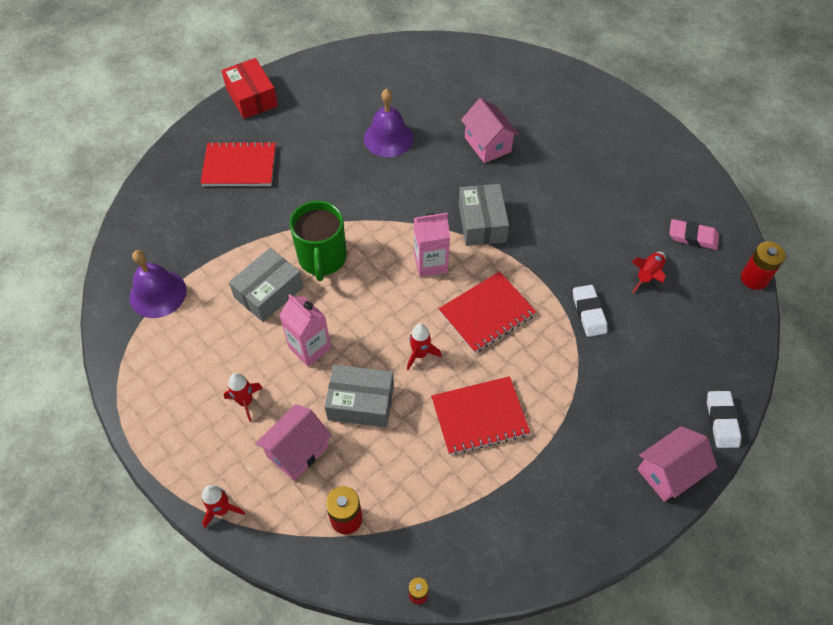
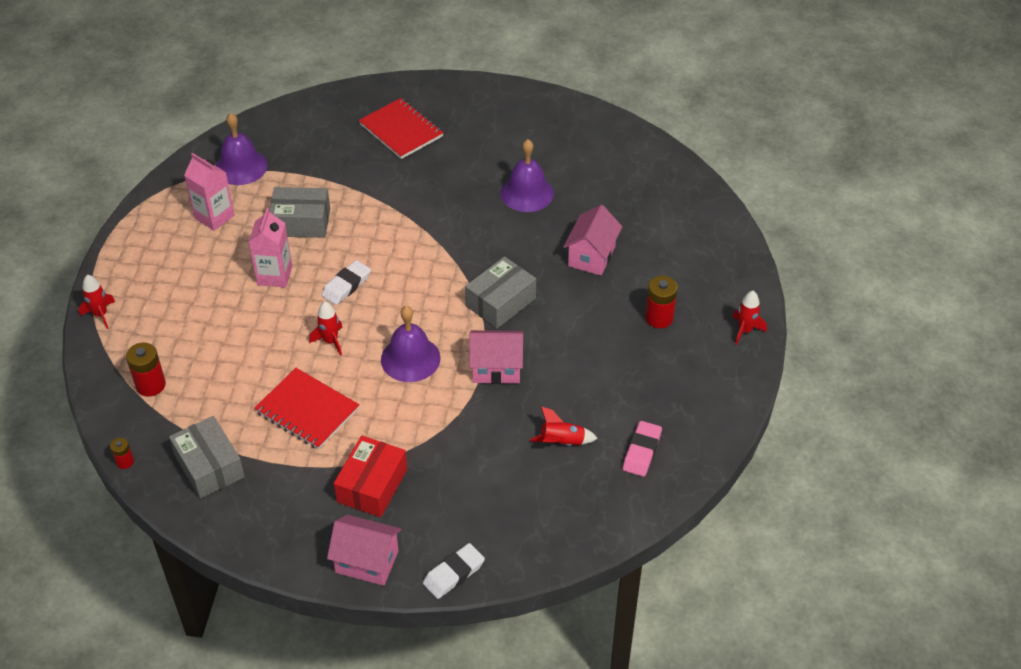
camera: 50 degrees right, 10 degrees down
(245, 402) = (195, 271): red rocket -> red rocket (745, 330)
(252, 97) = (477, 92): red box -> red box (372, 485)
(297, 451) = (181, 324): pink house -> pink house (496, 368)
(322, 258) = (363, 231): green mug -> none
(361, 402) = (254, 333): grey box -> grey box (209, 466)
(430, 263) = (425, 295): pink carton -> pink carton (214, 217)
(487, 313) = (410, 358): red notebook -> purple bell
(589, 313) = (478, 423): white eraser -> white eraser (346, 285)
(692, 237) = (642, 451): pink eraser -> pink eraser turned 45 degrees clockwise
(754, 278) = (640, 521): red battery -> red battery (659, 318)

